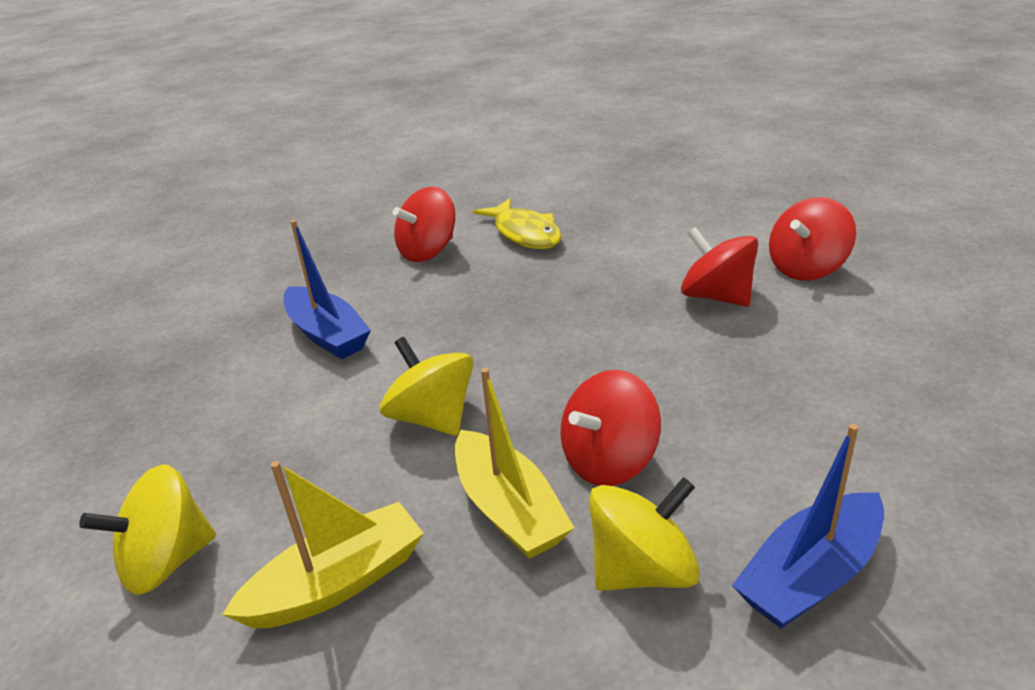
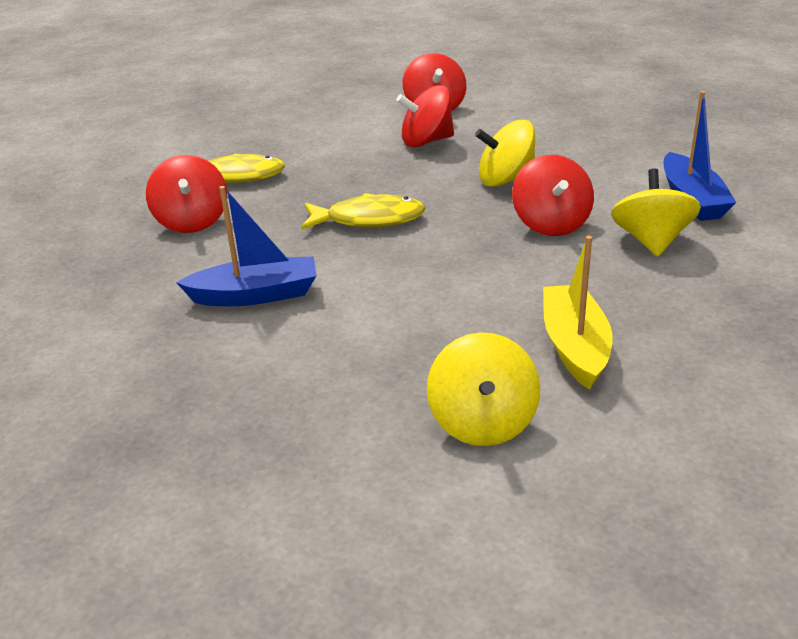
camera: 60 degrees left, 0 degrees up
(432, 418) = (435, 272): yellow spinning top -> yellow spinning top (505, 180)
(508, 334) = (369, 219): none -> yellow fish
(509, 509) = (562, 268): yellow boat -> none

